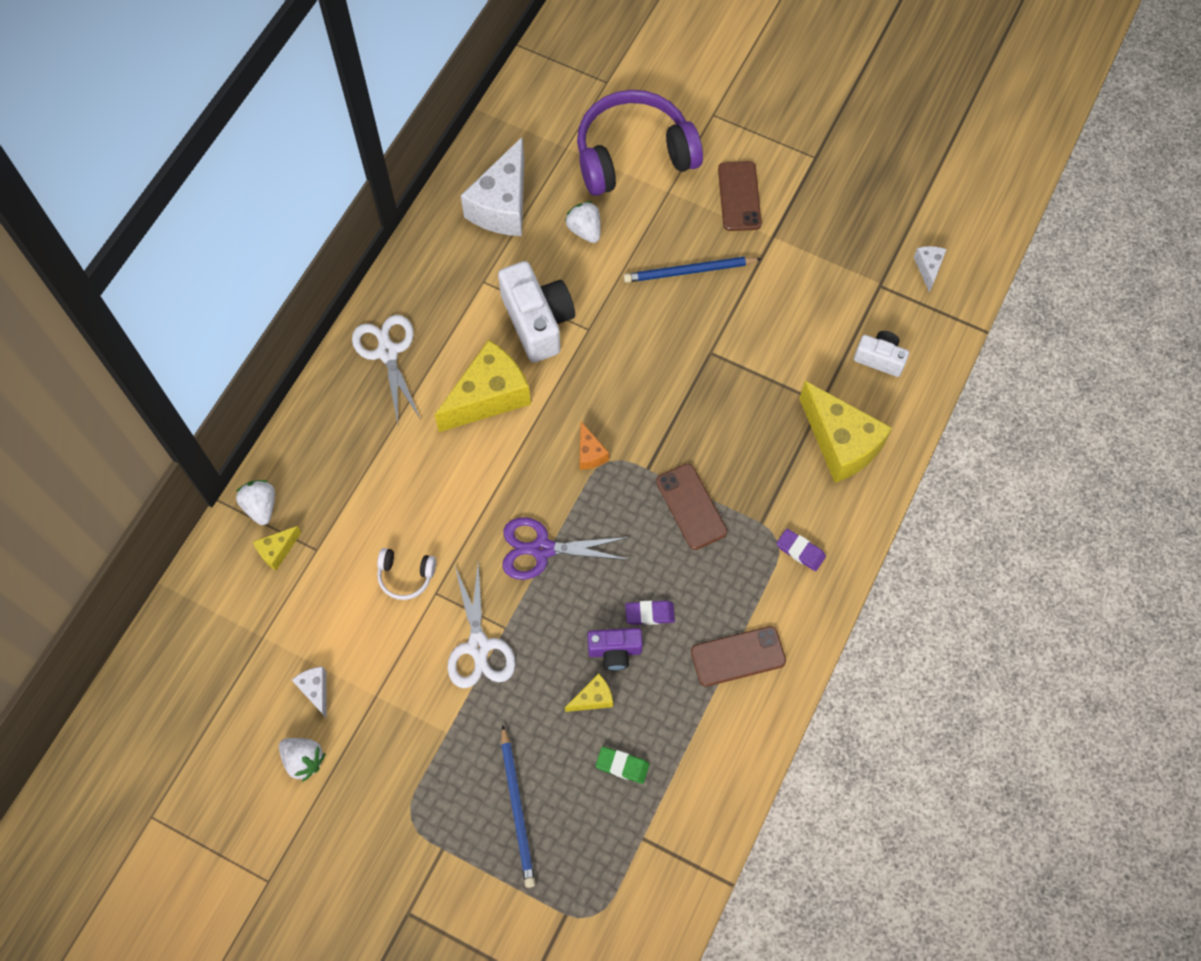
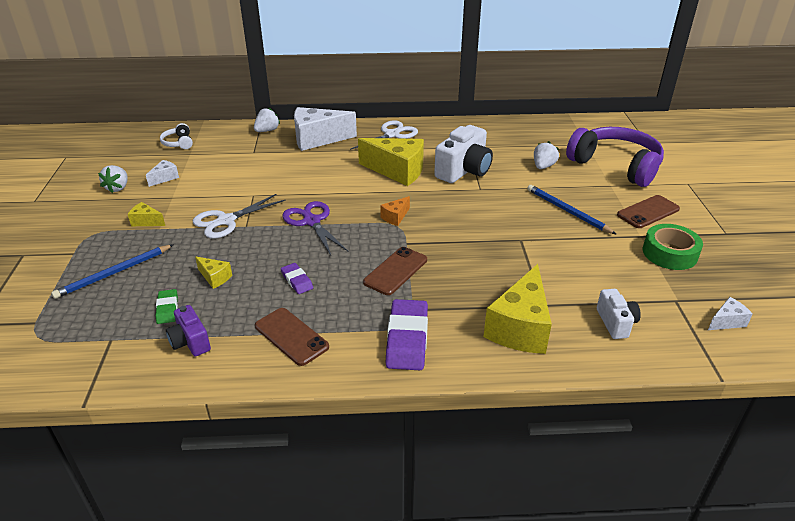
camera: 60 degrees right, 30 degrees down
(277, 551) = (244, 142): yellow cheese -> yellow cheese (146, 221)
(406, 576) = (257, 182): white headphones -> white headphones (178, 143)
(502, 205) = (522, 137): white cheese -> white cheese (317, 139)
(615, 651) = (257, 275): purple camera -> purple camera (190, 342)
(800, 551) = (407, 339): purple eraser -> purple eraser, size x1.90
(815, 233) = (669, 253): none -> green tape

